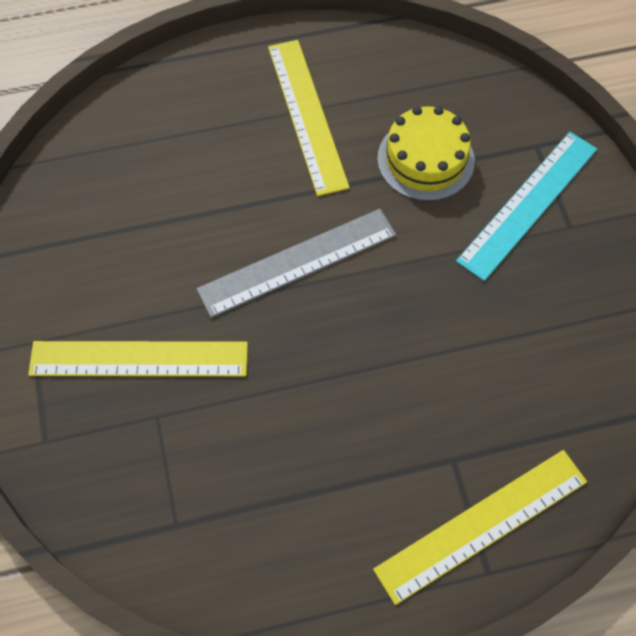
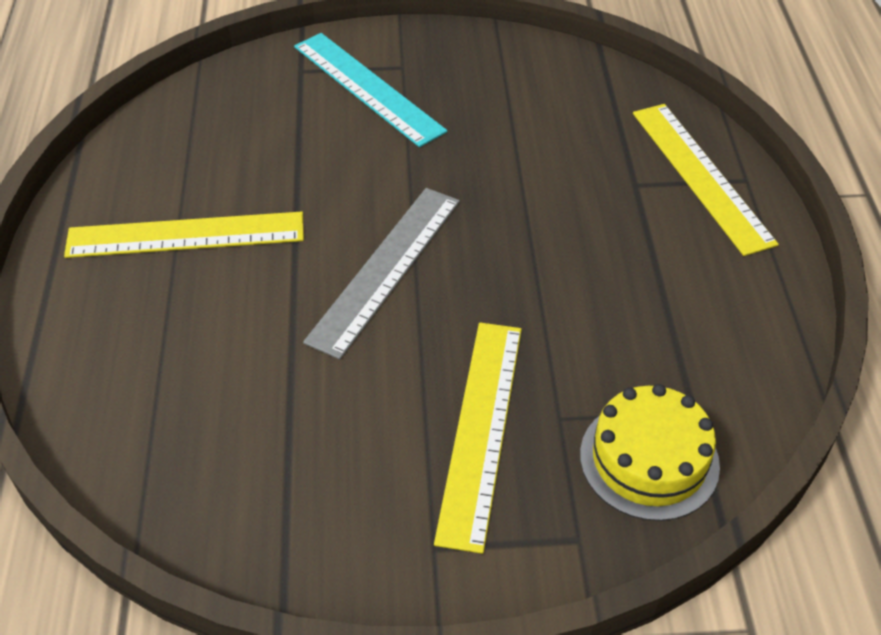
camera: 80 degrees left, 15 degrees down
(297, 262) = (385, 268): grey ruler -> grey ruler turned 45 degrees clockwise
(425, 159) = (287, 149): yellow cake -> yellow cake (649, 459)

